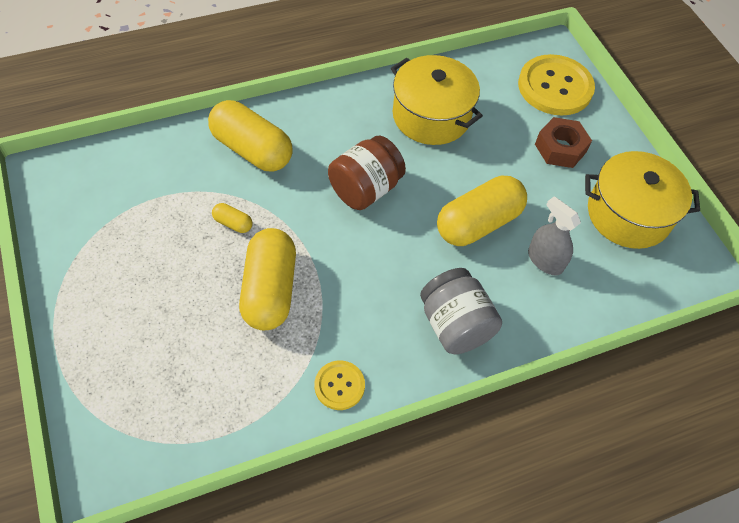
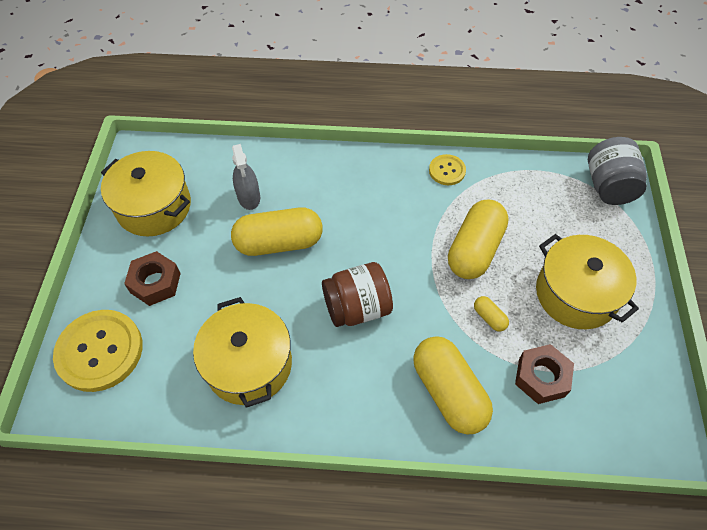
camera: 150 degrees left, 0 degrees up
(145, 279) = (576, 294): none -> yellow pot
(169, 187) = (541, 377): none -> brown nut
(455, 325) = (346, 179): grey jar -> grey jar (608, 186)

